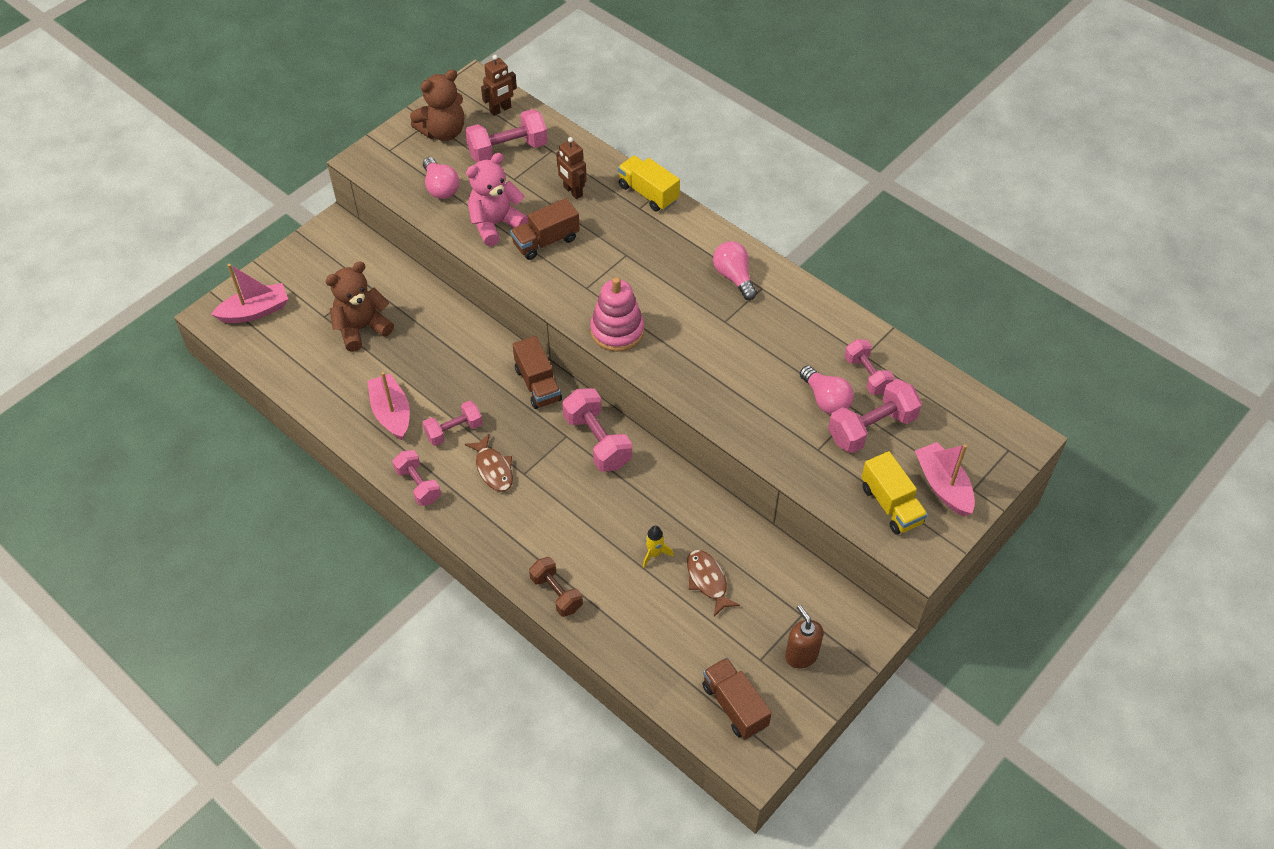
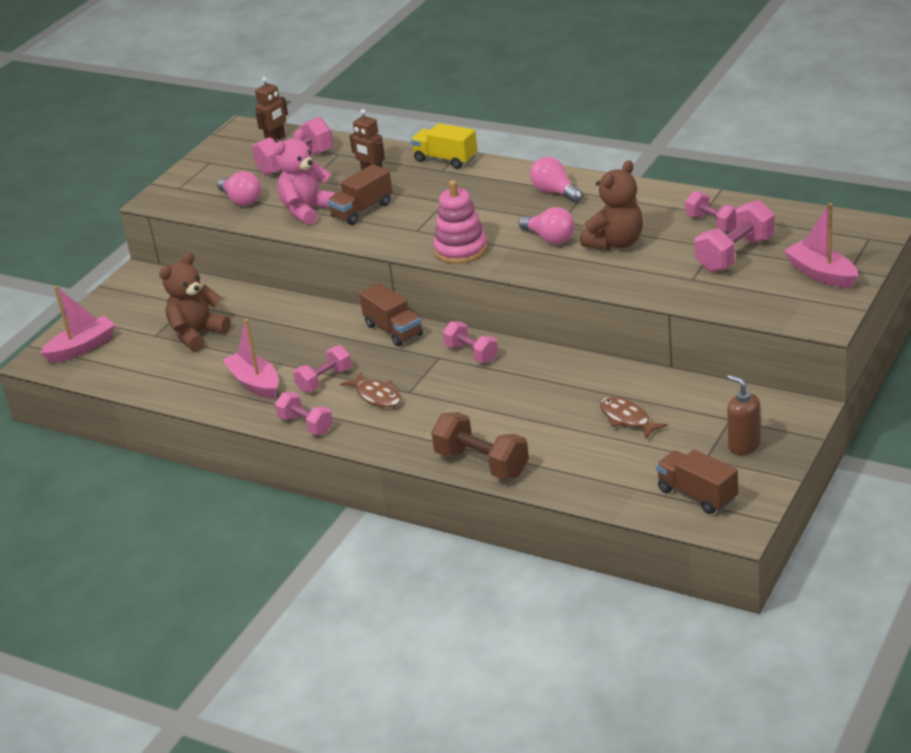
camera: 10 degrees left, 20 degrees down
(443, 132) = (226, 165): brown teddy bear -> brown teddy bear (615, 243)
(556, 593) = (482, 463): brown dumbbell -> brown dumbbell, size x1.52
(597, 441) = (471, 353): pink dumbbell -> pink dumbbell, size x0.66
(654, 554) = (566, 414): yellow rocket -> none
(826, 399) = (682, 247): pink light bulb -> pink light bulb (549, 238)
(891, 505) = (779, 297): yellow truck -> none

